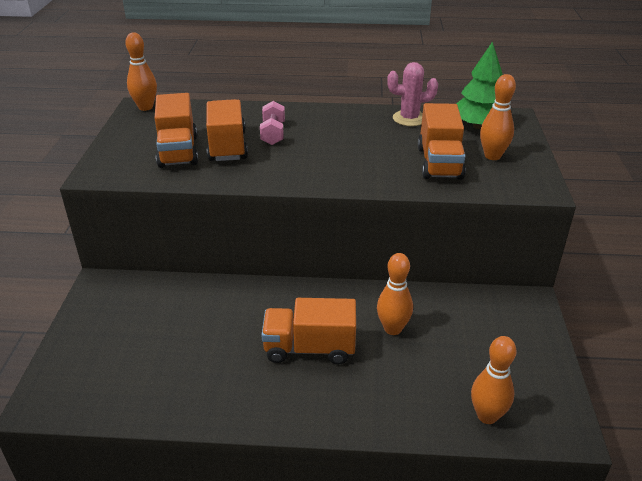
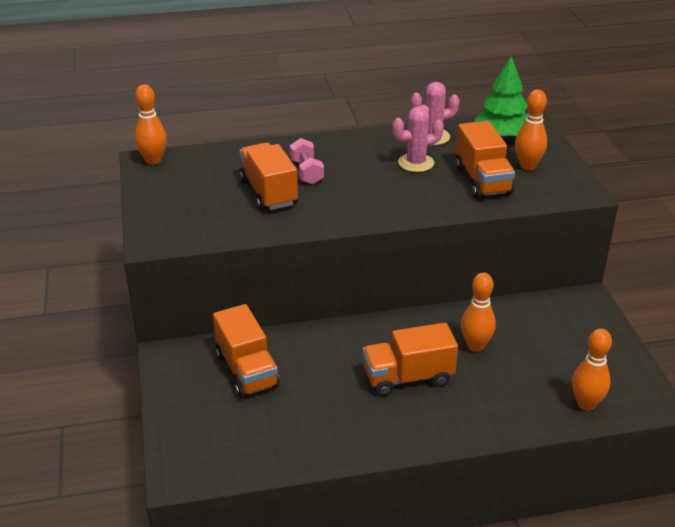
camera: 15 degrees left, 0 degrees up
(178, 151) = (221, 205): orange truck -> orange truck (247, 370)
(381, 139) = (416, 163): none -> pink cactus

